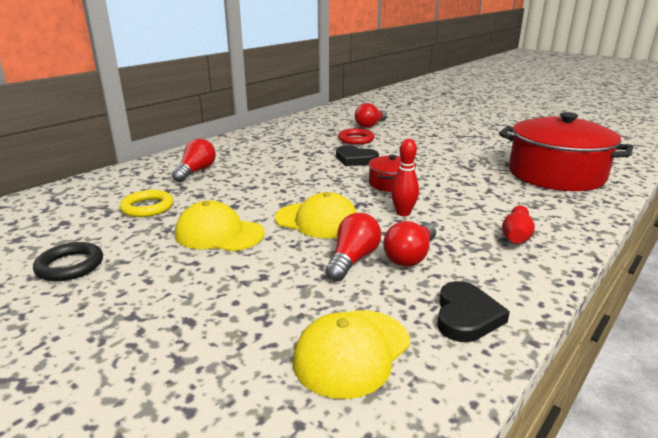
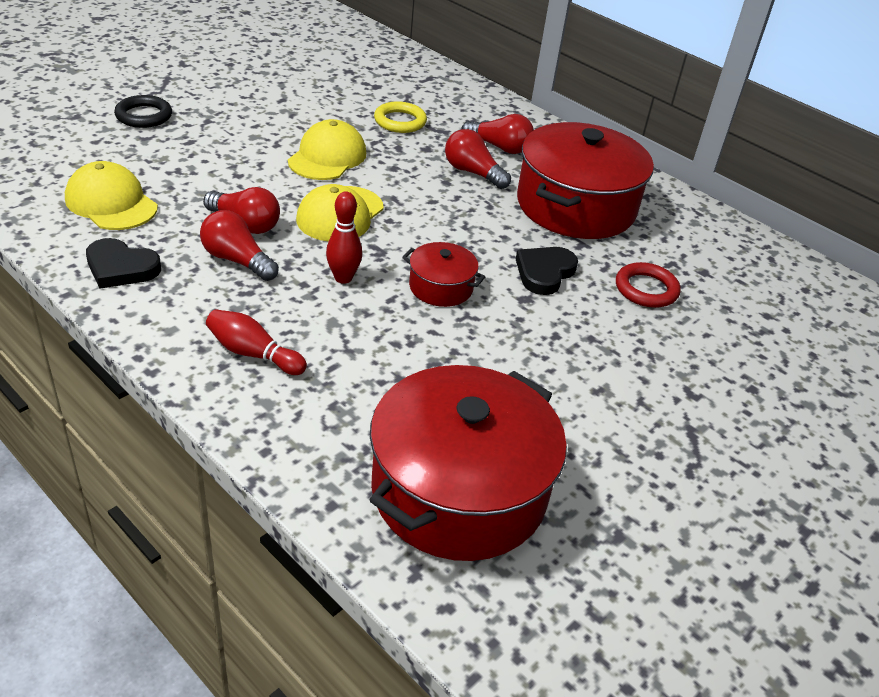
camera: 90 degrees right, 15 degrees up
(70, 266) = (292, 94): black ring -> black ring (144, 116)
(275, 152) = (576, 206): none -> red pot
(370, 125) = (740, 321): red light bulb -> red light bulb (473, 172)

